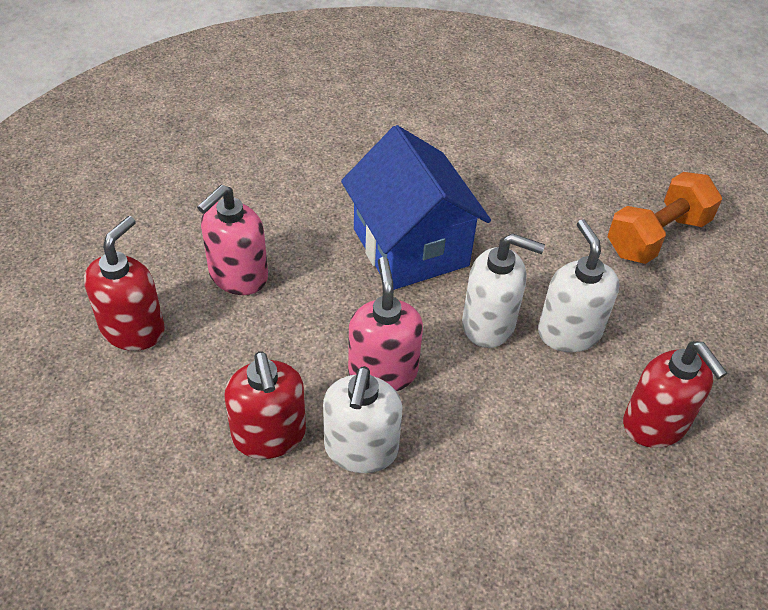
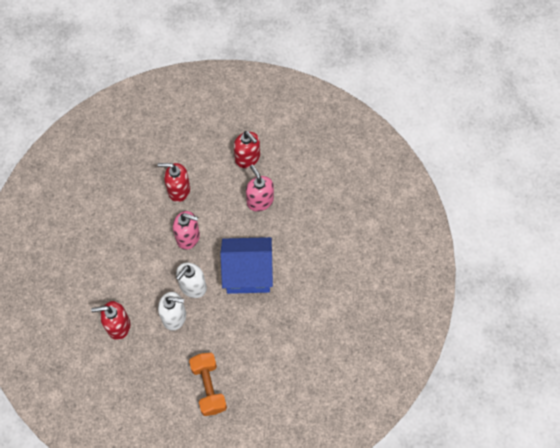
camera: 115 degrees right, 15 degrees up
(361, 449) = (158, 217): white soap dispenser -> none

